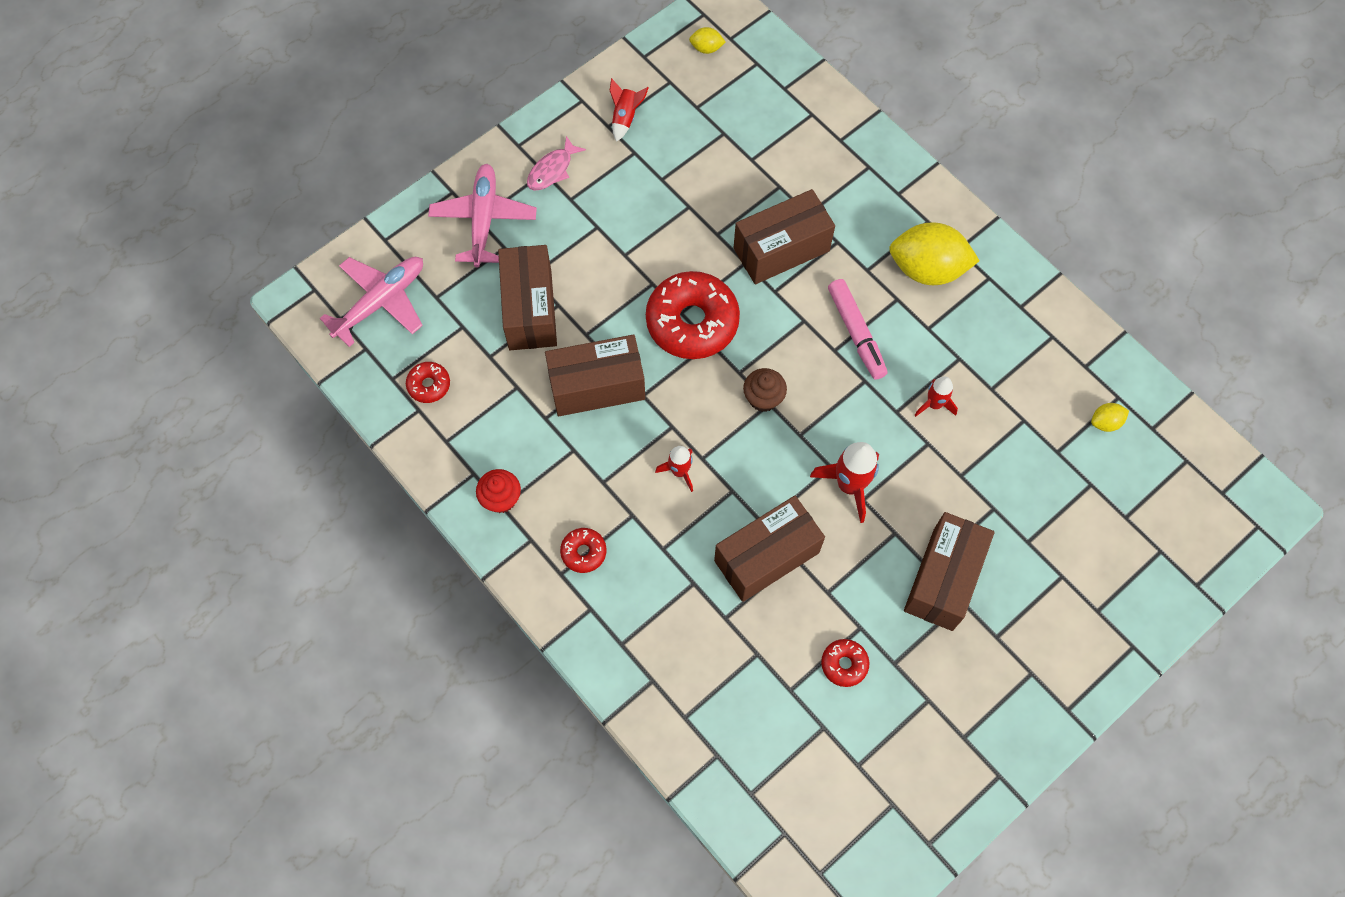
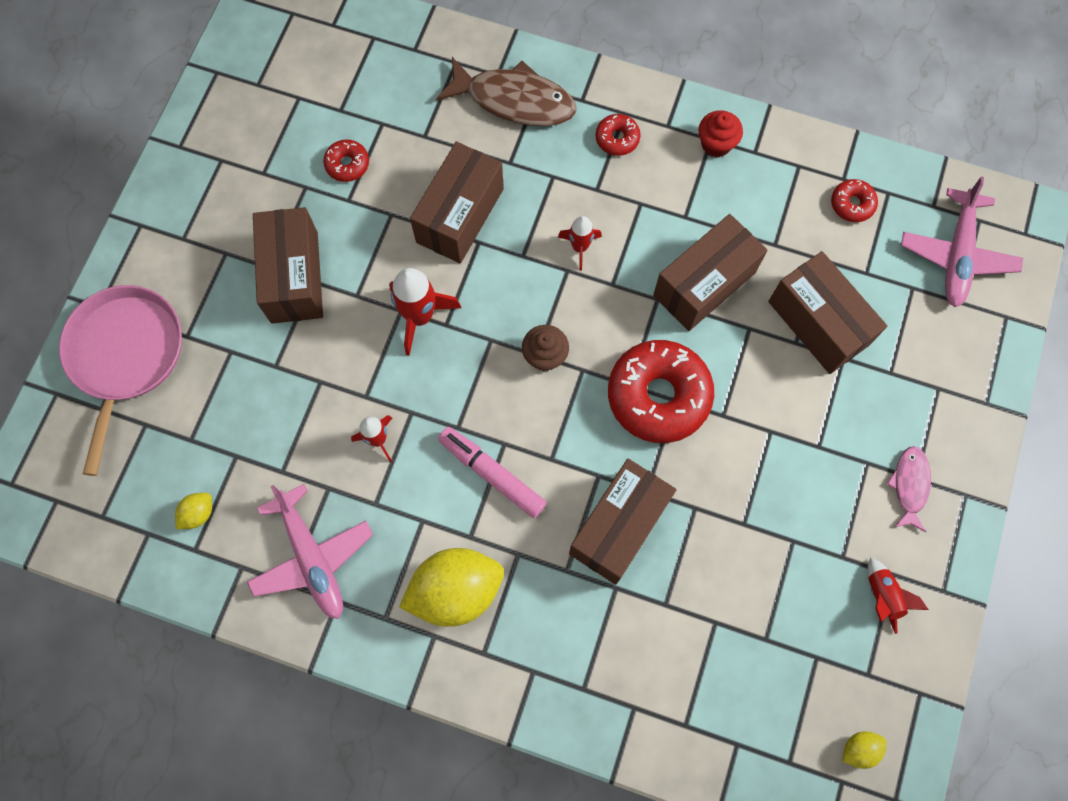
camera: 150 degrees right, 5 degrees up
(484, 219) = (932, 391): pink plane -> pink plane (312, 558)
(652, 643) = (514, 100): none -> brown fish
(1123, 587) = (125, 355): none -> pink pan

